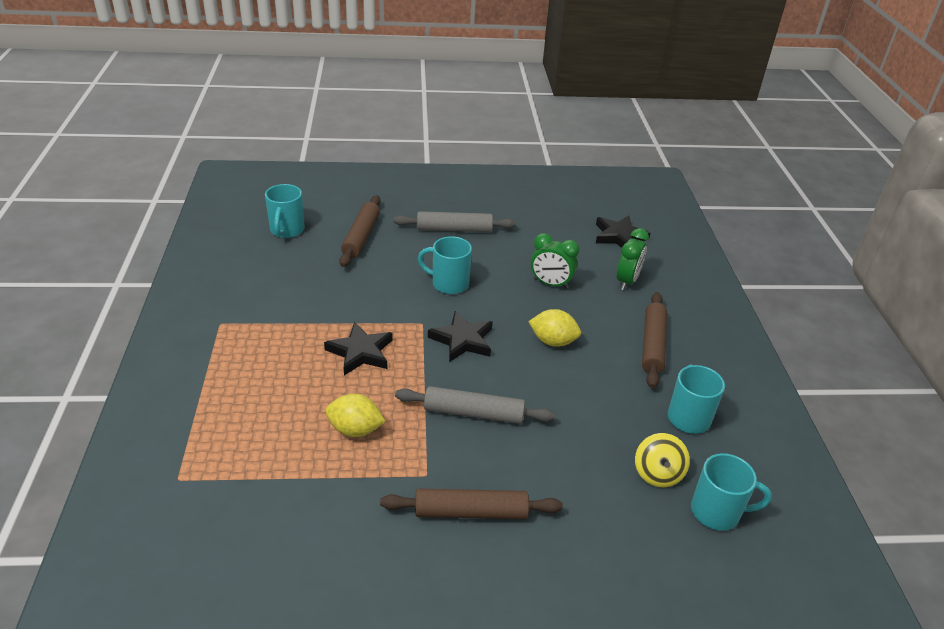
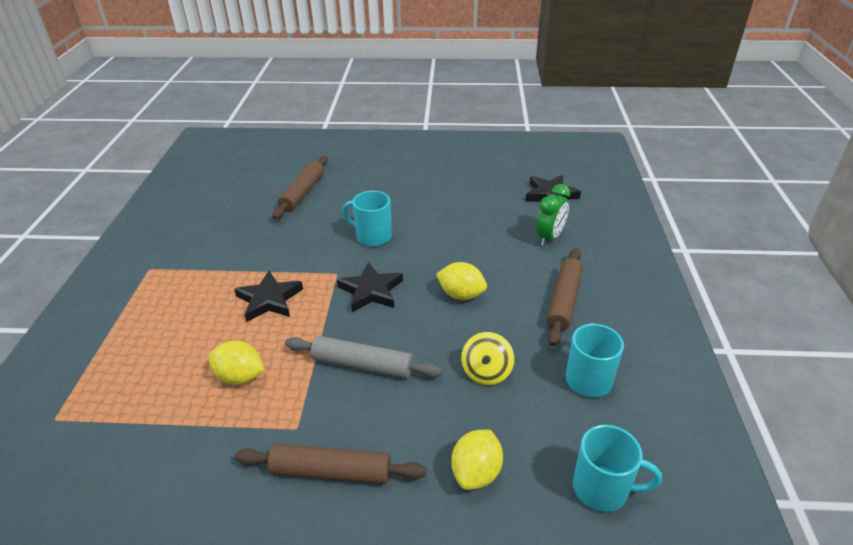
camera: 10 degrees right, 0 degrees up
(287, 230) = (238, 186): turquoise mug -> none
(454, 229) = (391, 187): grey rolling pin -> none
(550, 284) = (472, 238): green clock -> none
(604, 505) = (476, 472): none -> yellow lemon
(657, 473) = (543, 440): yellow spinning top -> yellow spinning top (486, 372)

